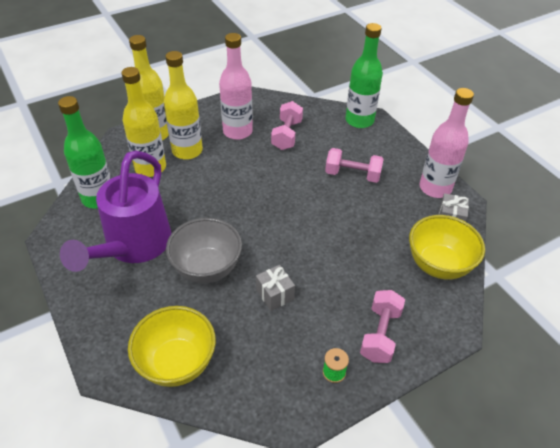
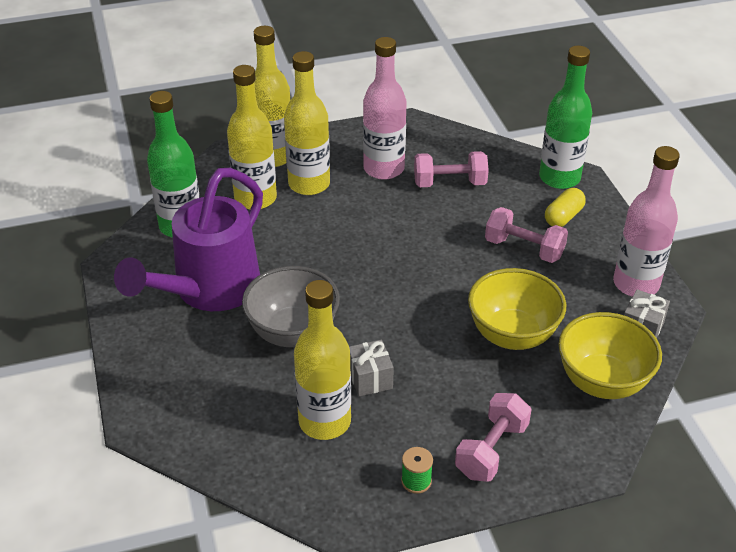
camera: 15 degrees right, 5 degrees down
(177, 363) = (226, 433): yellow bowl -> yellow bowl (512, 335)
(251, 337) = (324, 421): none -> yellow bottle
(287, 135) = (449, 183): pink dumbbell -> pink dumbbell turned 60 degrees clockwise
(371, 147) = (563, 217): none -> yellow capsule

